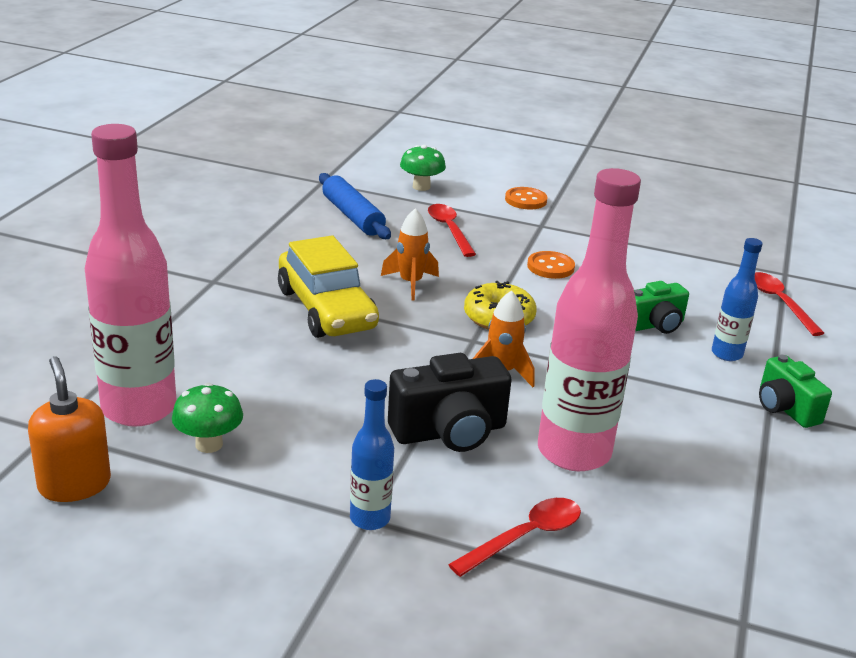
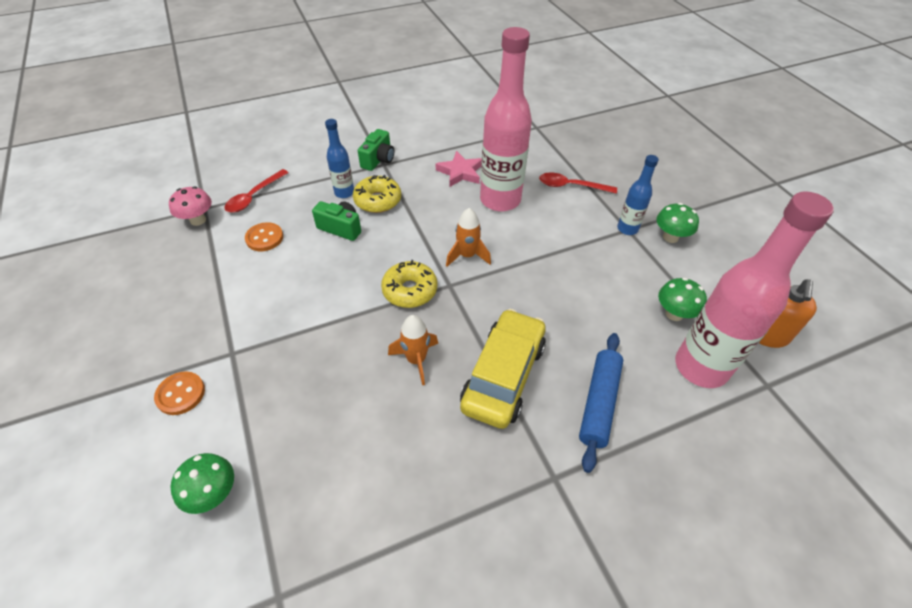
camera: 130 degrees left, 20 degrees up
(297, 545) = (670, 237): none -> green mushroom
(353, 216) = (339, 490): blue rolling pin -> blue rolling pin (599, 403)
(449, 230) = (299, 401): red spoon -> none
(449, 432) = (541, 242): black camera -> none
(550, 267) = (307, 307): orange button -> orange button (264, 238)
(680, 457) = (460, 172): none -> pink star
(683, 367) = (378, 200): none -> yellow donut
(763, 264) = (198, 220): none -> pink mushroom

